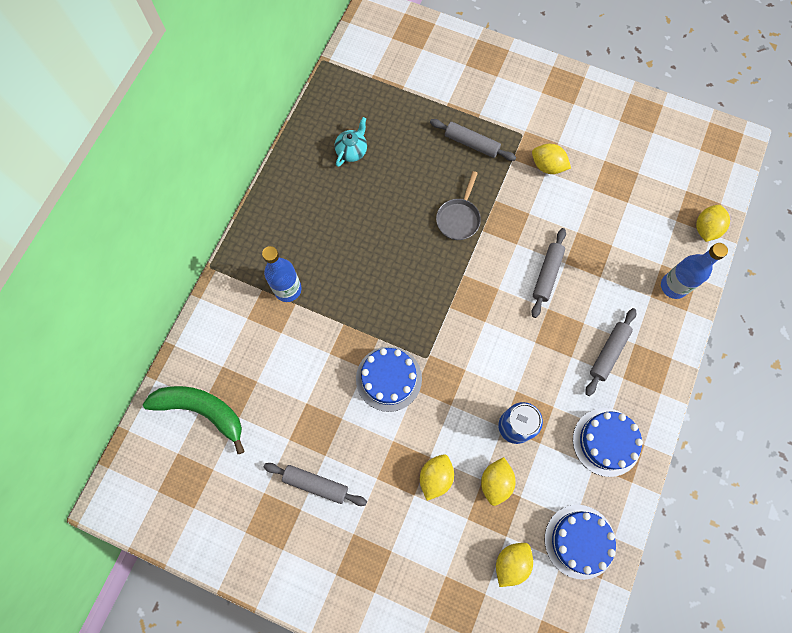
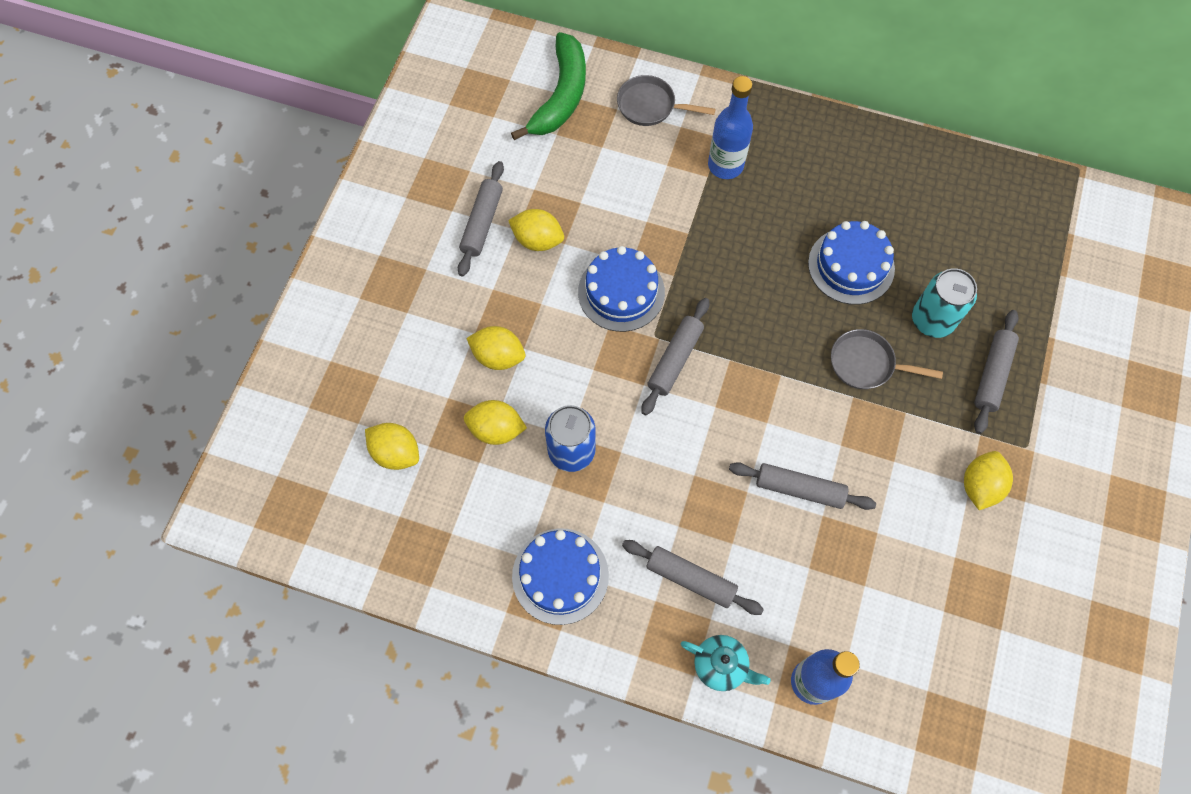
camera: 85 degrees right, 5 degrees down
(224, 339) = (650, 106): none -> grey pan
(352, 151) = (942, 219): turquoise teapot -> turquoise teapot (721, 665)
(429, 171) = (932, 320): none -> turquoise can
(447, 345) = (675, 360): none -> grey rolling pin
(579, 541) = (425, 539): blue cake -> blue cake (851, 266)
(706, 229) = (922, 740): yellow lemon -> yellow lemon (537, 240)

